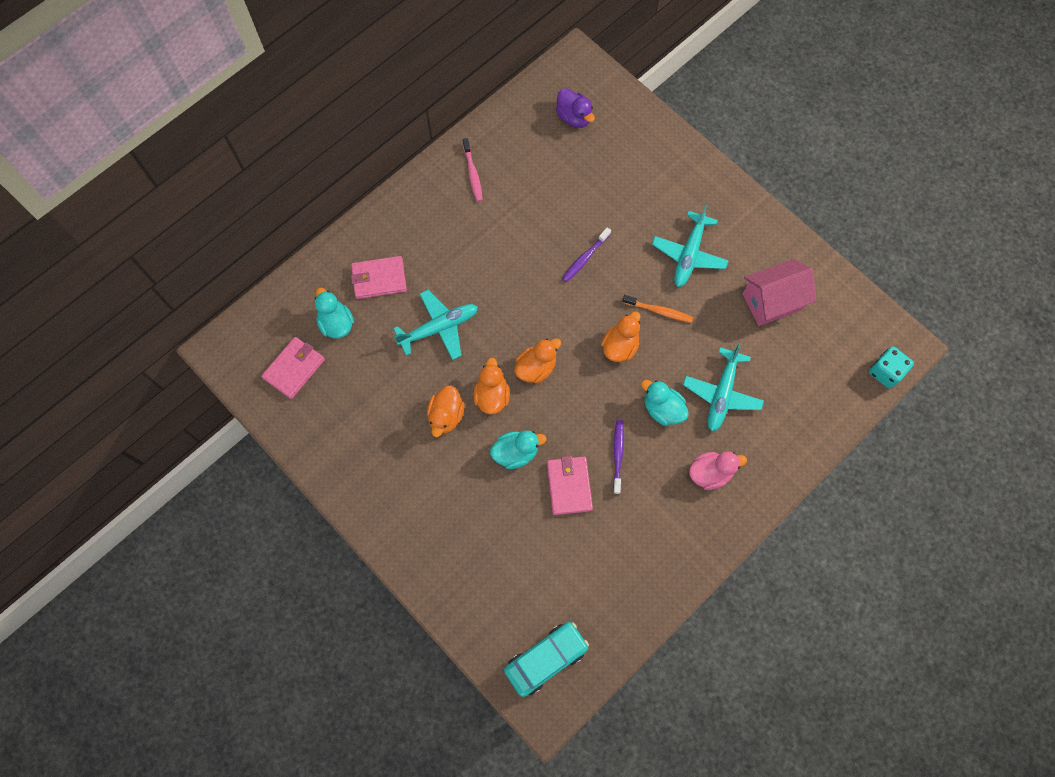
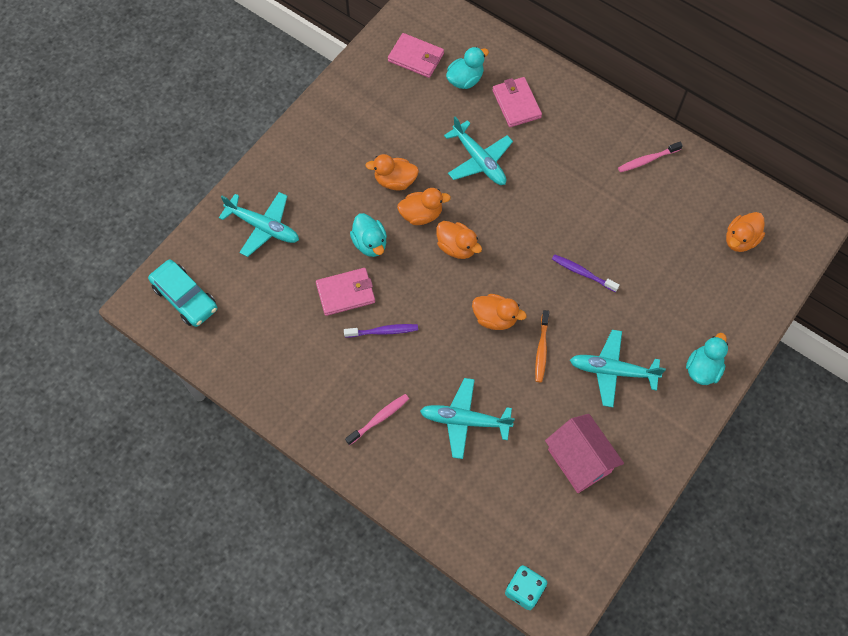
camera: 80 degrees right, 5 degrees down
(474, 563) = (263, 227): none -> turquoise plane
(574, 117) = (740, 240): purple duck -> orange duck
(662, 409) = (437, 366): turquoise duck -> turquoise duck (702, 369)
(710, 473) = (379, 418): pink duck -> pink toothbrush

